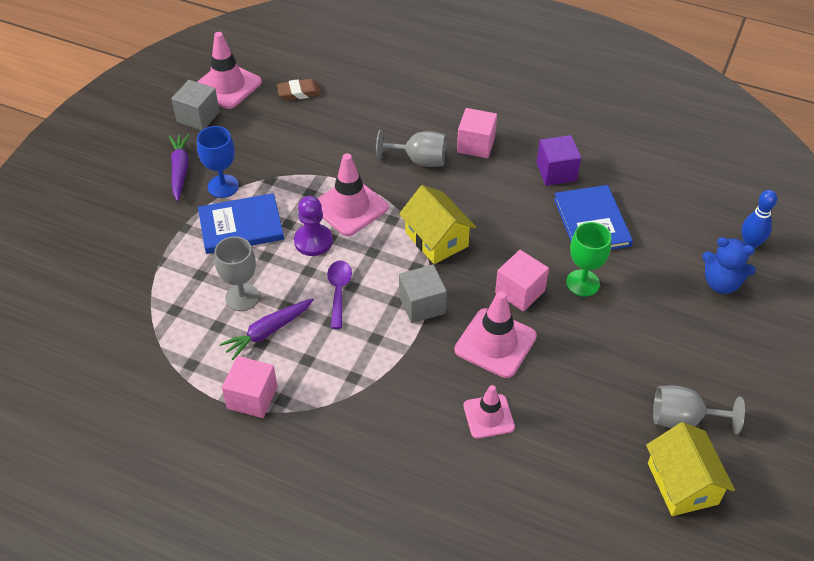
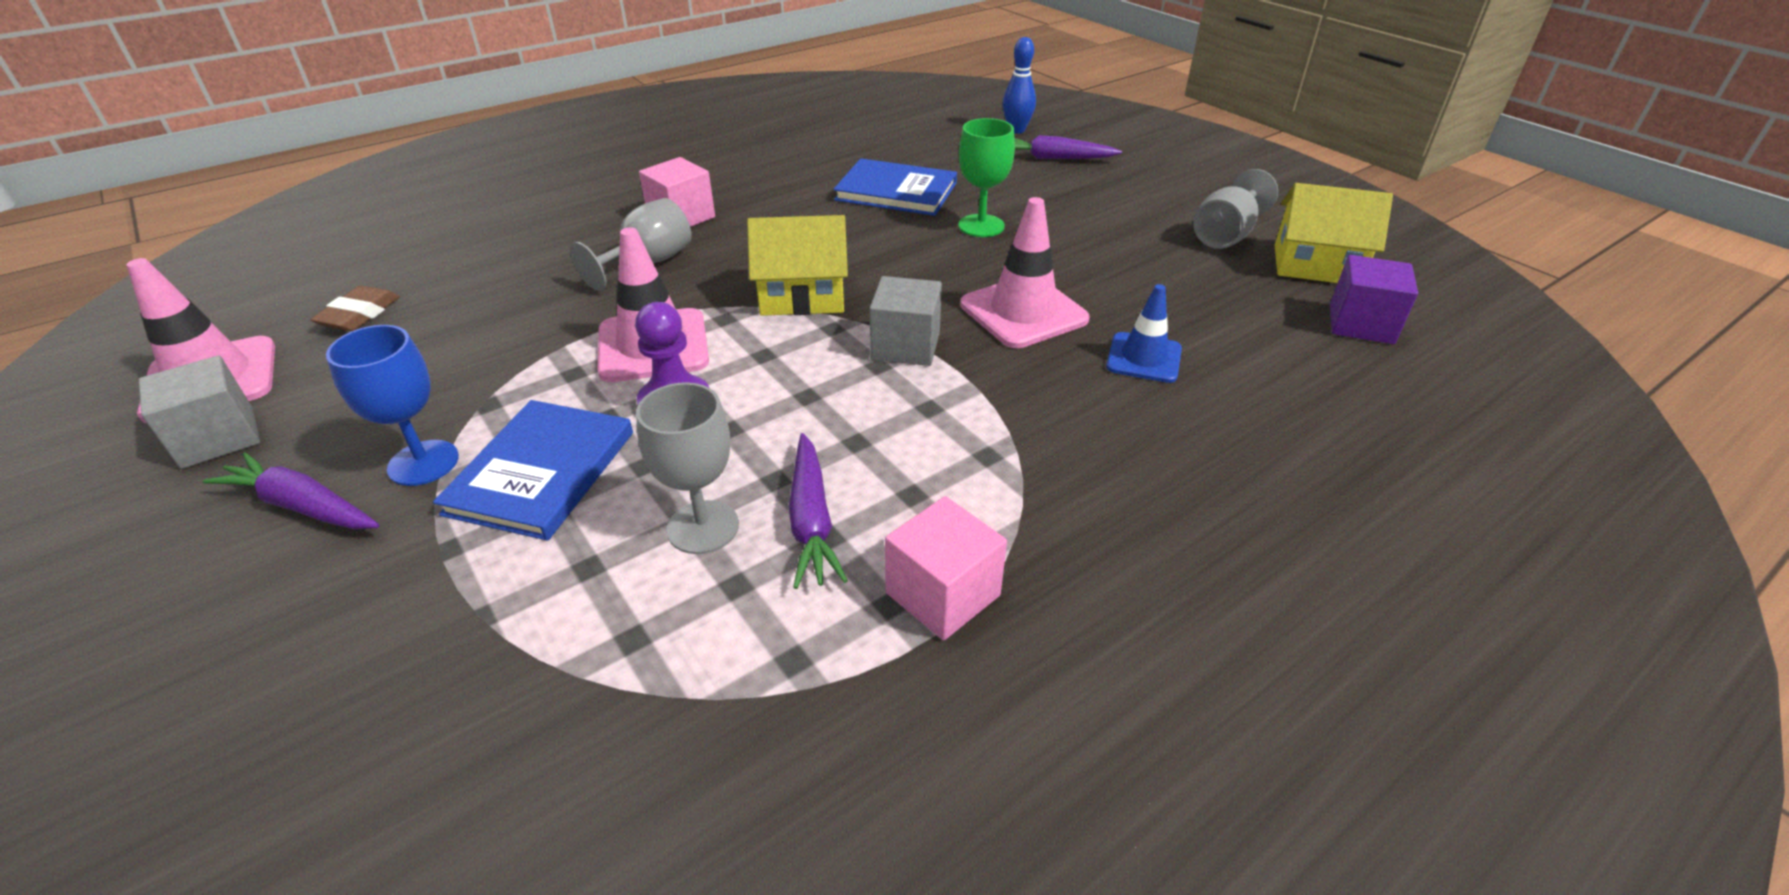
camera: 60 degrees left, 10 degrees down
(339, 291) = (804, 412): purple spoon -> none
(488, 416) = (1144, 358): pink traffic cone -> blue traffic cone
(520, 291) = (955, 268): pink cube -> none
(556, 172) = (795, 186): purple cube -> purple cube (1361, 324)
(721, 283) = (1054, 158): blue teddy bear -> purple carrot

